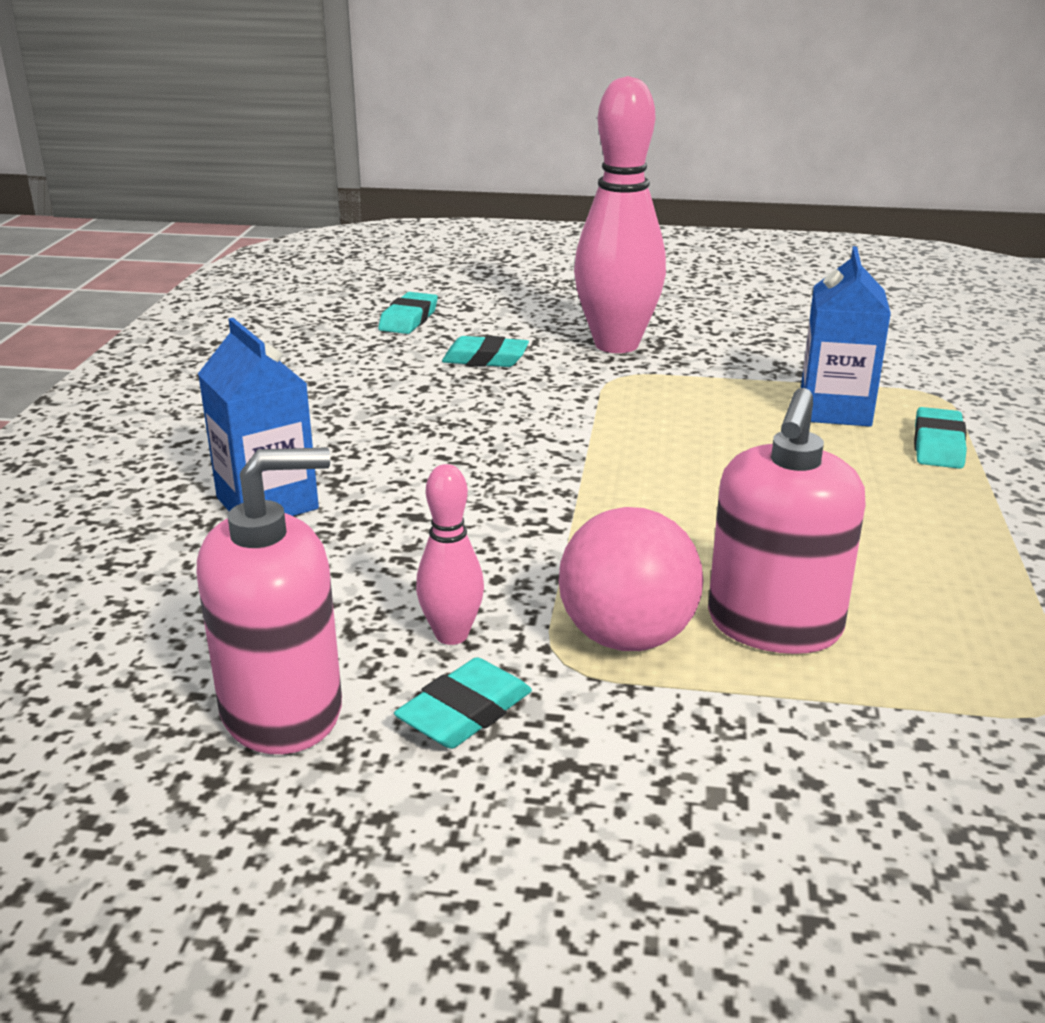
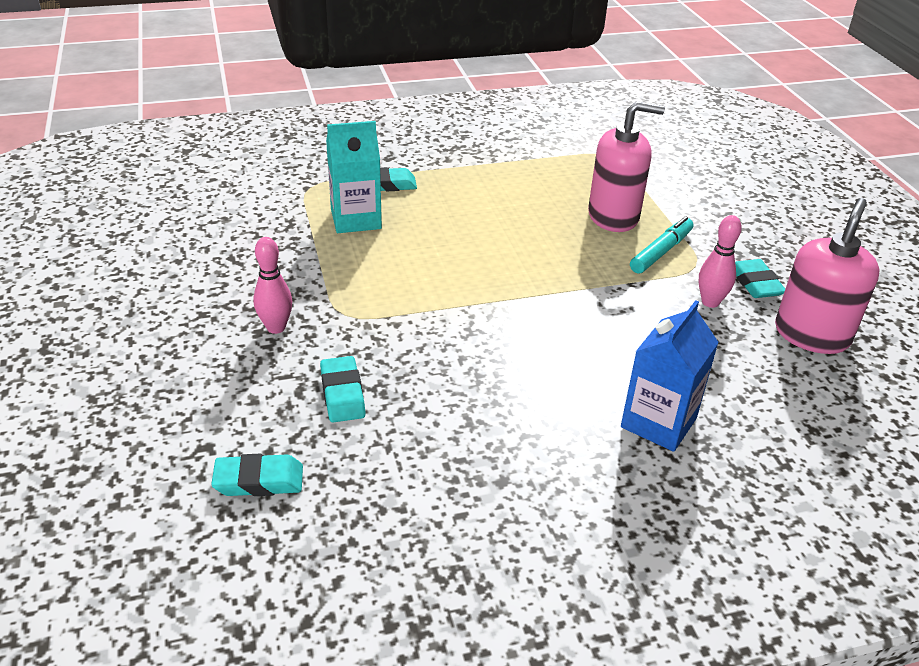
camera: 115 degrees left, 10 degrees up
(282, 710) = (811, 335): pink soap dispenser -> pink soap dispenser turned 75 degrees clockwise
(465, 712) = (755, 283): turquoise eraser -> turquoise eraser turned 60 degrees clockwise
(616, 345) = (276, 327): pink bowling pin -> pink bowling pin, size x0.47
(627, 637) = (660, 252): pink ball -> turquoise marker
(834, 410) = (356, 219): blue carton -> turquoise carton

